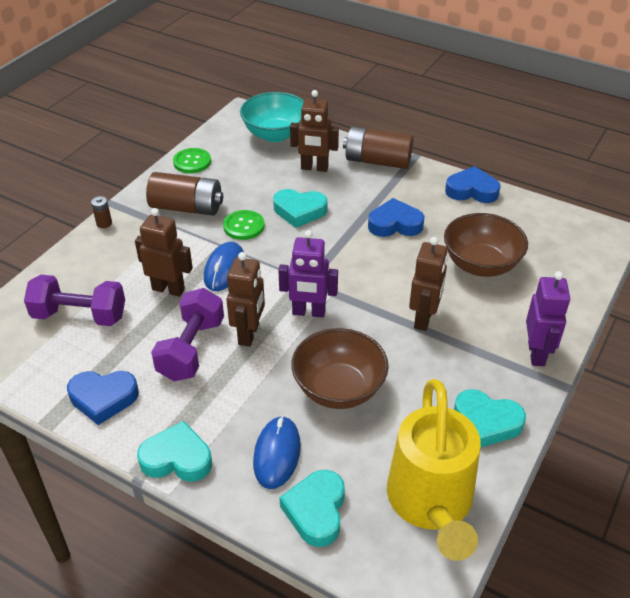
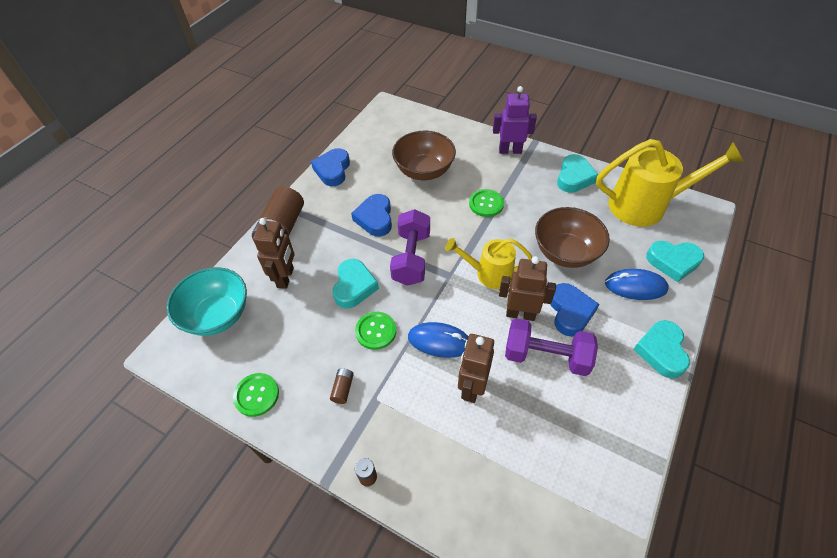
camera: 90 degrees left, 10 degrees up
(80, 316) = (520, 469): purple dumbbell -> purple dumbbell (411, 258)
(103, 398) = (619, 421): blue heart -> blue heart (570, 312)
(187, 207) = (343, 389): brown battery -> brown battery, size x0.43
(308, 312) = (488, 274): purple robot -> yellow watering can
(424, 319) = (486, 204): brown robot -> green button

